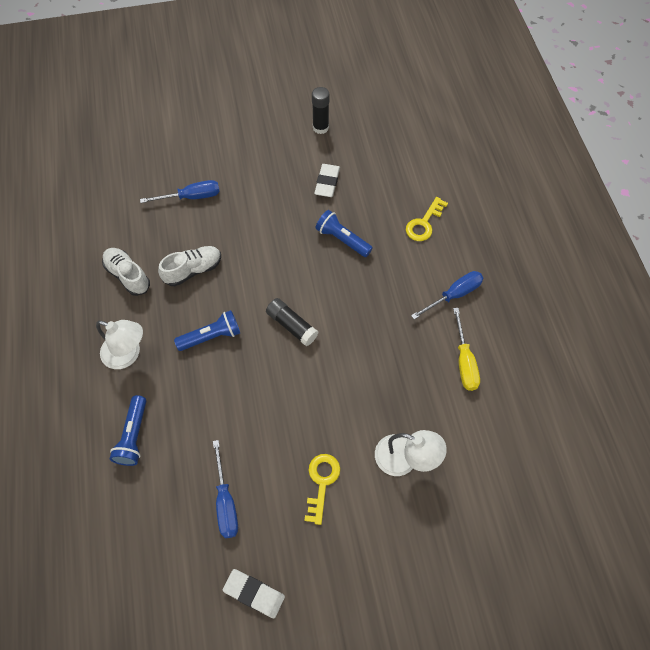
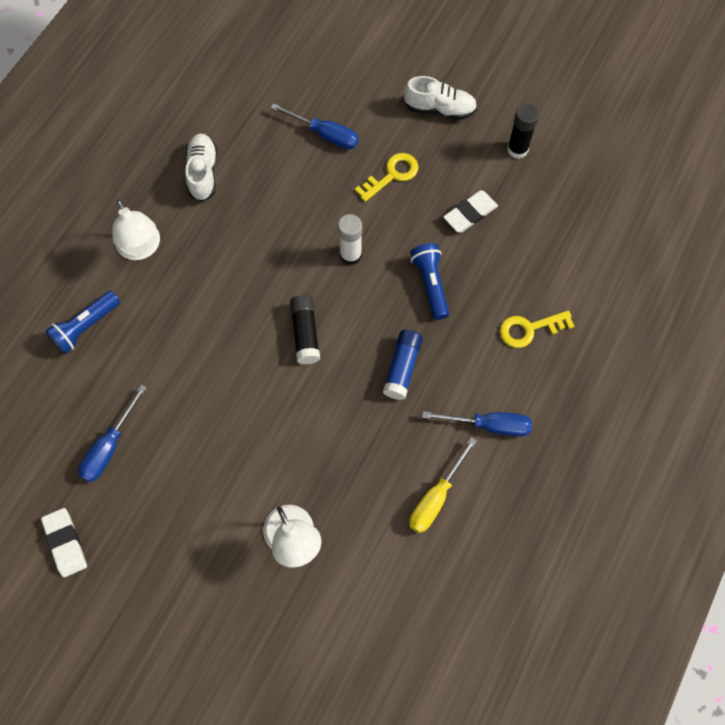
camera: 40 degrees right, 5 degrees up
(193, 270) = (264, 210): white shoe -> white shoe (439, 109)
(211, 336) = (225, 287): blue flashlight -> none
(276, 257) = (350, 255): none -> white glue stick
(321, 482) = (202, 498): yellow key -> yellow key (392, 175)
(372, 301) = (402, 368): none -> blue glue stick

